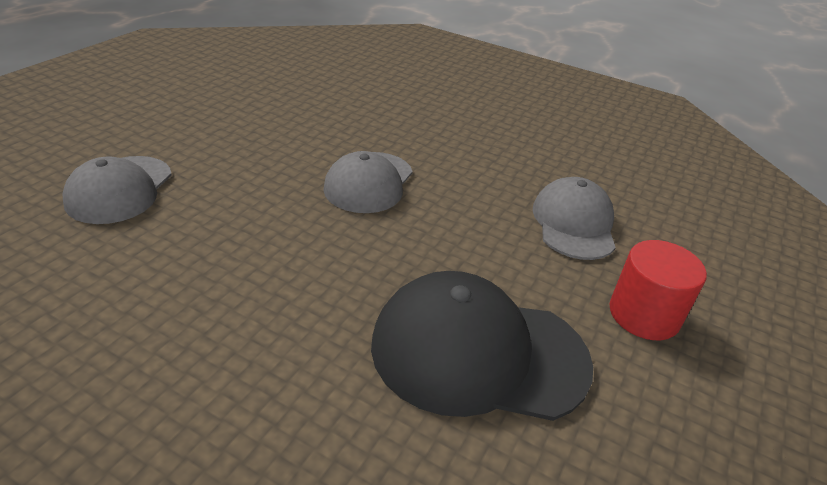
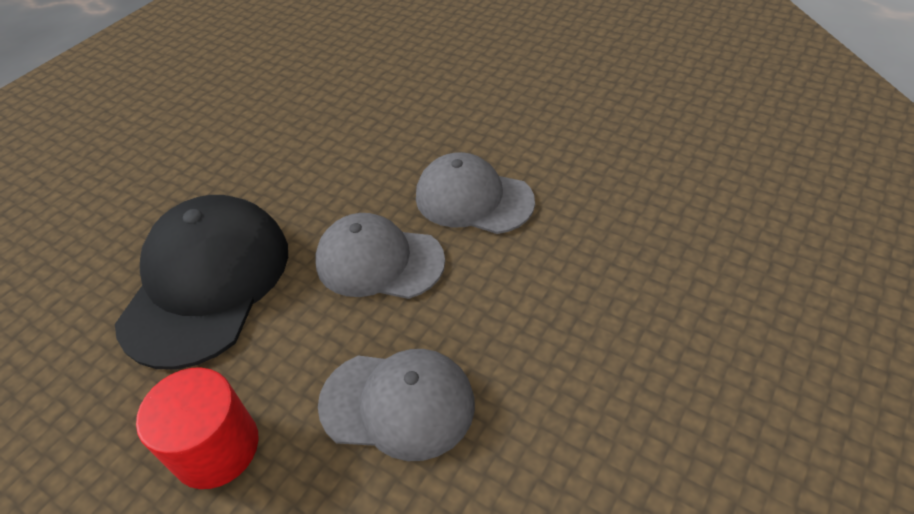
camera: 100 degrees right, 10 degrees up
(119, 190) = (443, 56): grey cap -> grey cap (379, 261)

